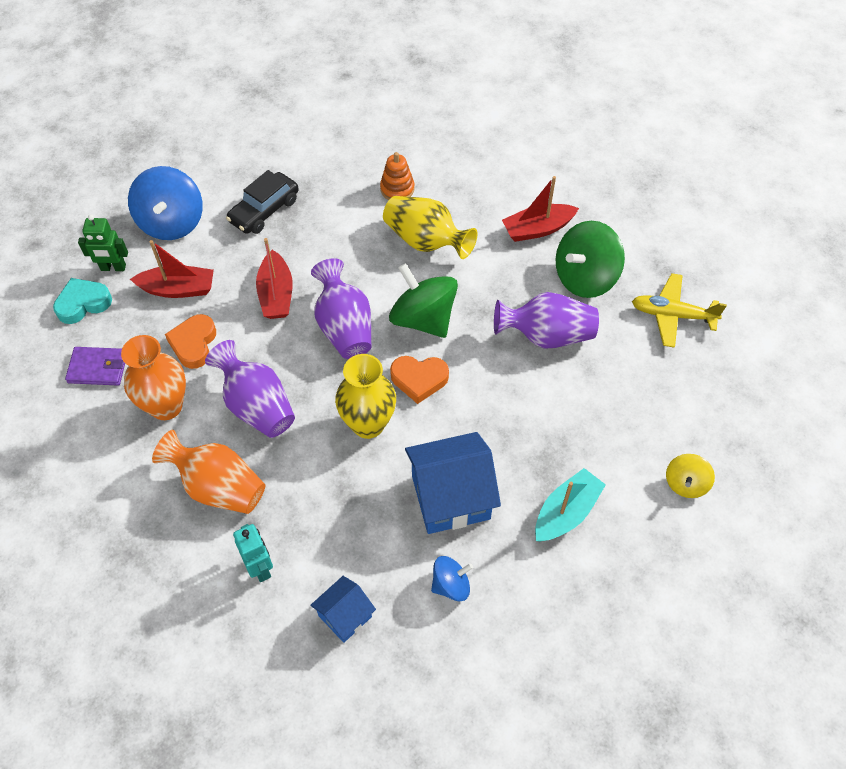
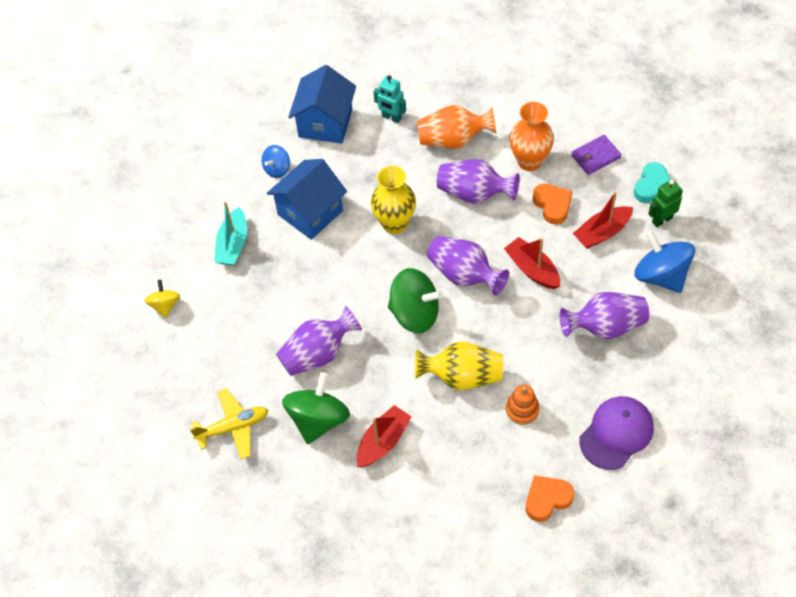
camera: 150 degrees right, 0 degrees up
(264, 210) = (605, 326): black car -> purple vase
(338, 134) = (616, 433): none -> purple cap
(345, 616) = (325, 123): blue house -> blue house, size x1.81
(419, 379) = (384, 270): orange heart -> orange heart (547, 499)

